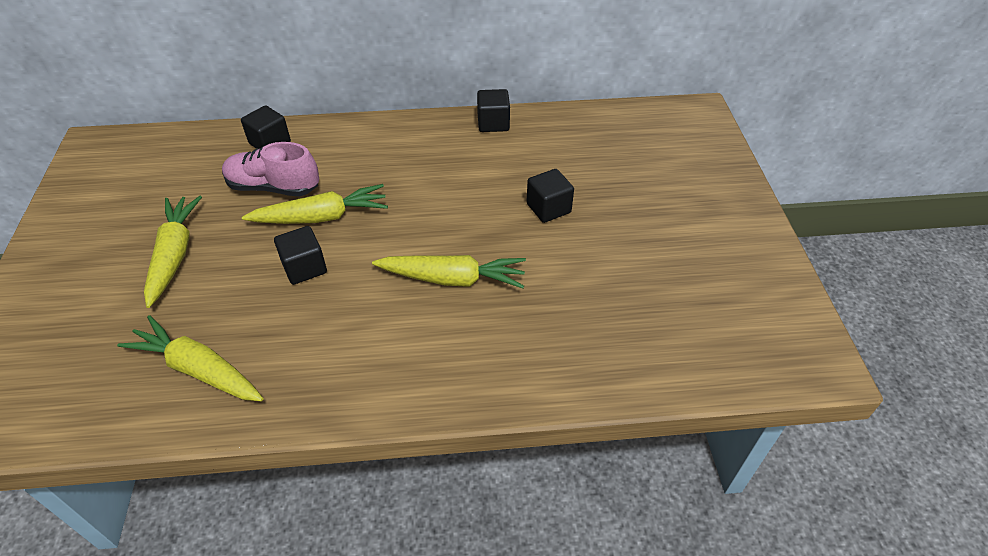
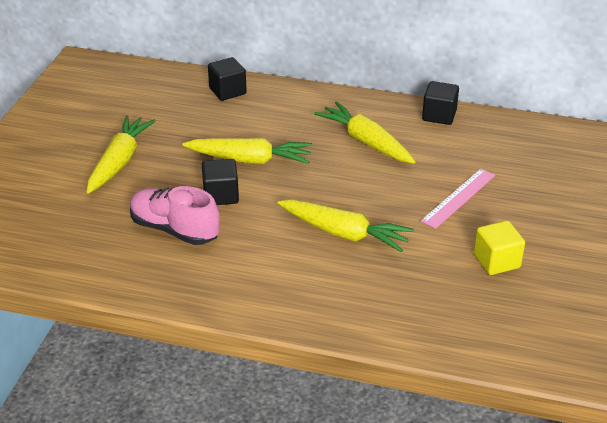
camera: 20 degrees right, 10 degrees down
(198, 369) = (111, 248): yellow carrot -> yellow carrot (366, 142)
(273, 187) = (218, 128): pink shoe -> pink shoe (174, 229)
(548, 208) = (458, 198): black cube -> pink ruler
(614, 270) = (496, 261): none -> yellow cube

